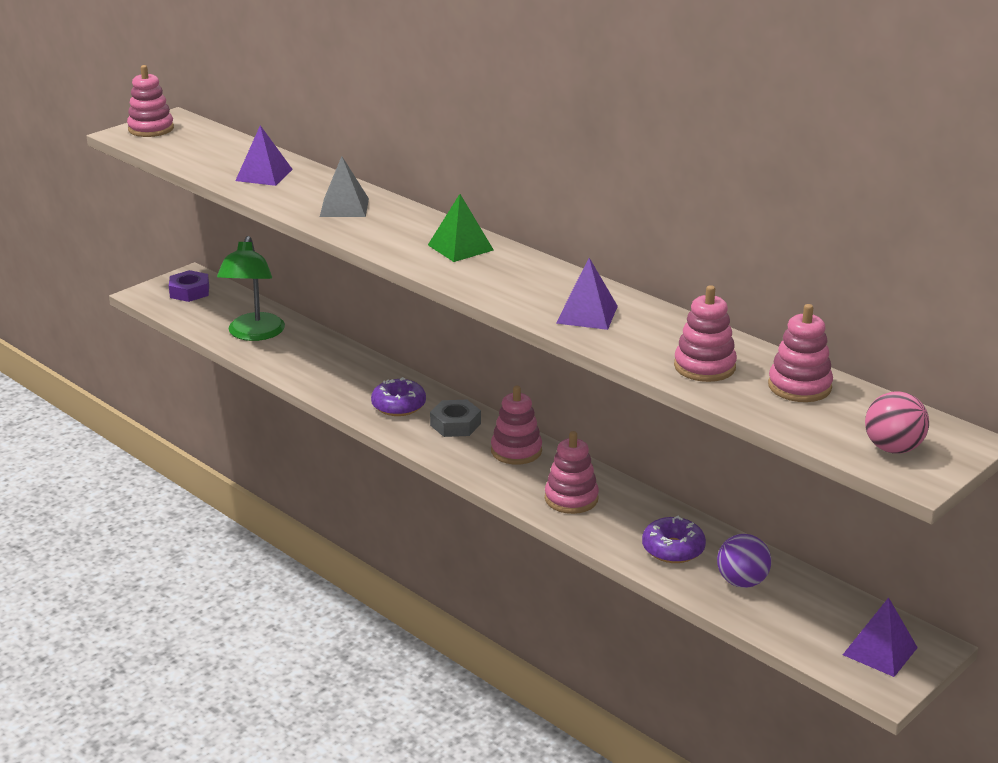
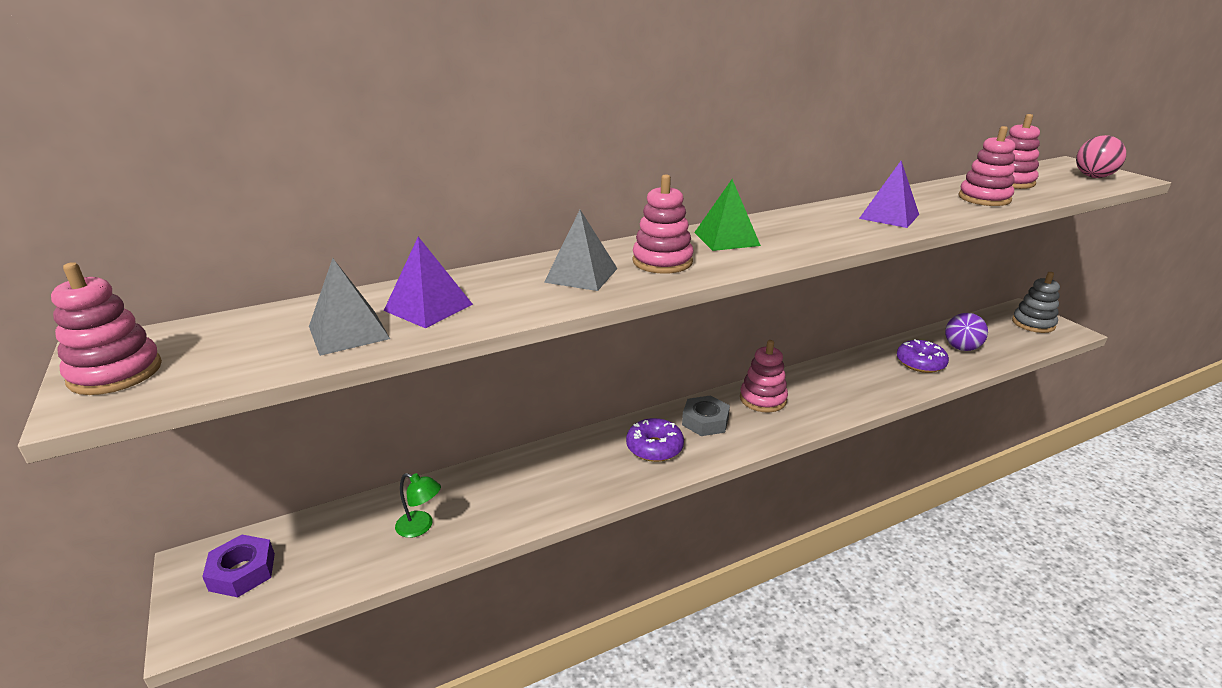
camera: 70 degrees left, 0 degrees up
(219, 164) = (348, 332): none -> grey pyramid
(254, 334) = (421, 527): green lamp -> green lamp, size x0.50
(571, 499) = (845, 389): pink stacking toy -> pink stacking toy (662, 261)
(880, 651) = (1033, 324): purple pyramid -> grey stacking toy

